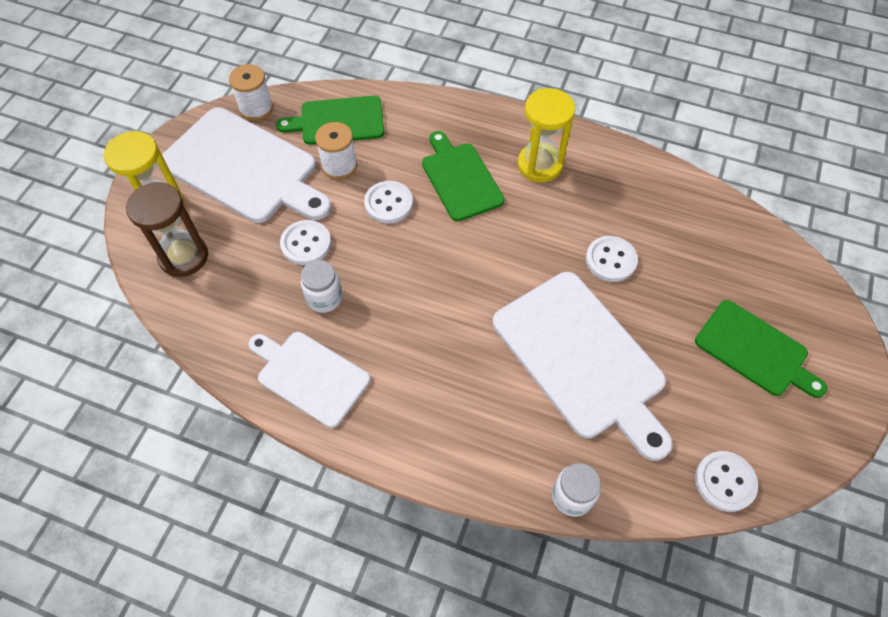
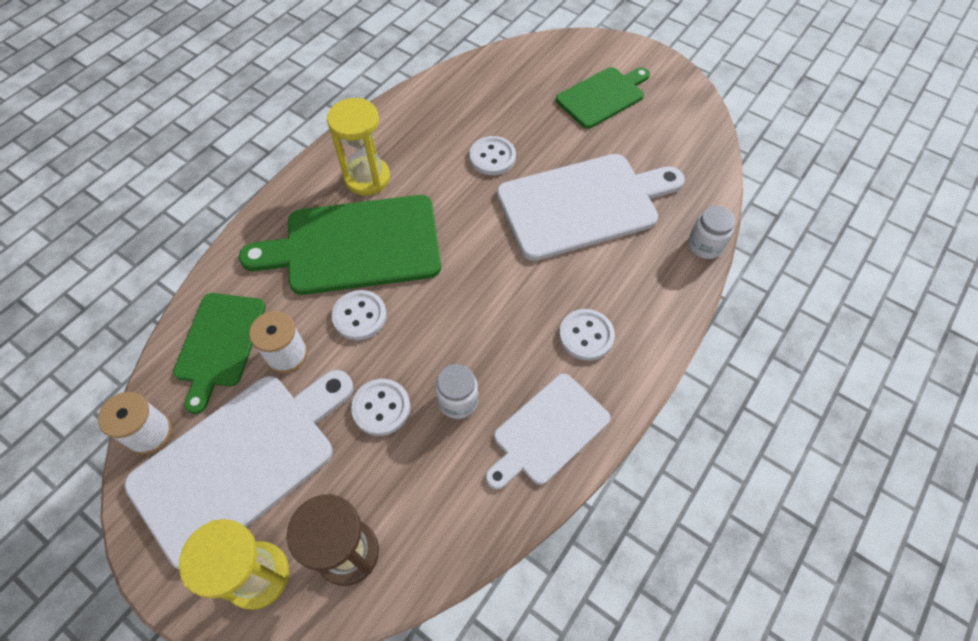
camera: 75 degrees left, 0 degrees up
(460, 178) = (355, 245): green cutting board -> green cutting board, size x1.64
(725, 482) = (706, 149): white button -> white button (586, 336)

